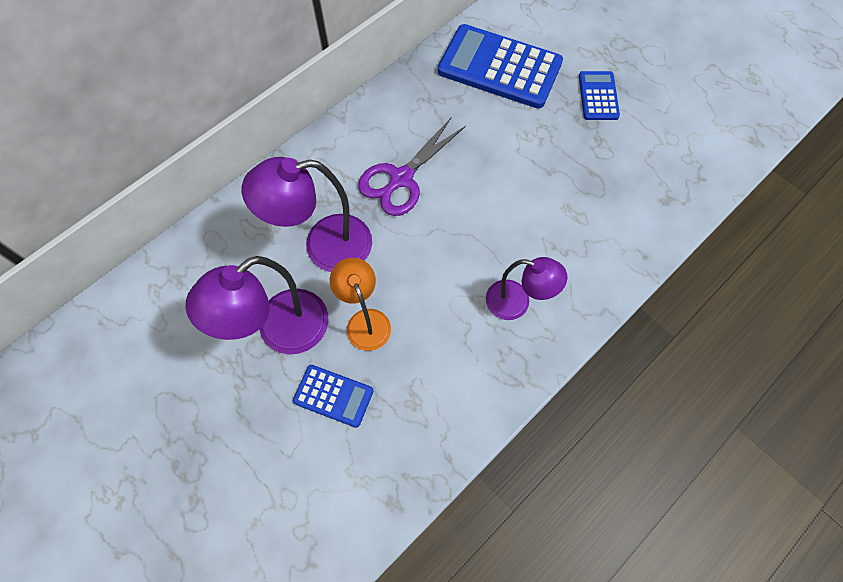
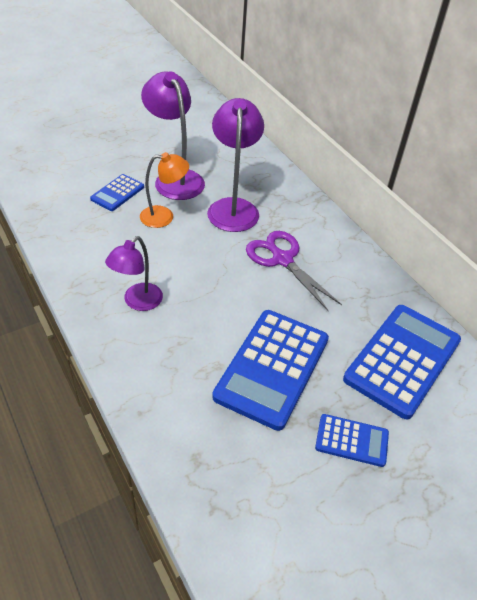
camera: 100 degrees right, 20 degrees down
(550, 163) = (272, 368): none -> blue calculator

